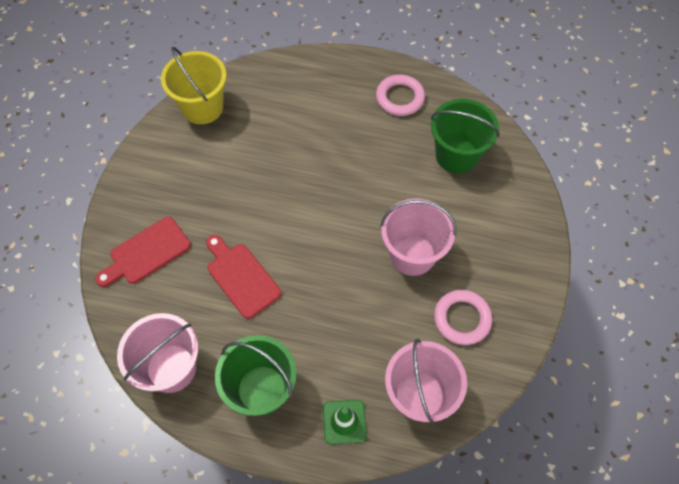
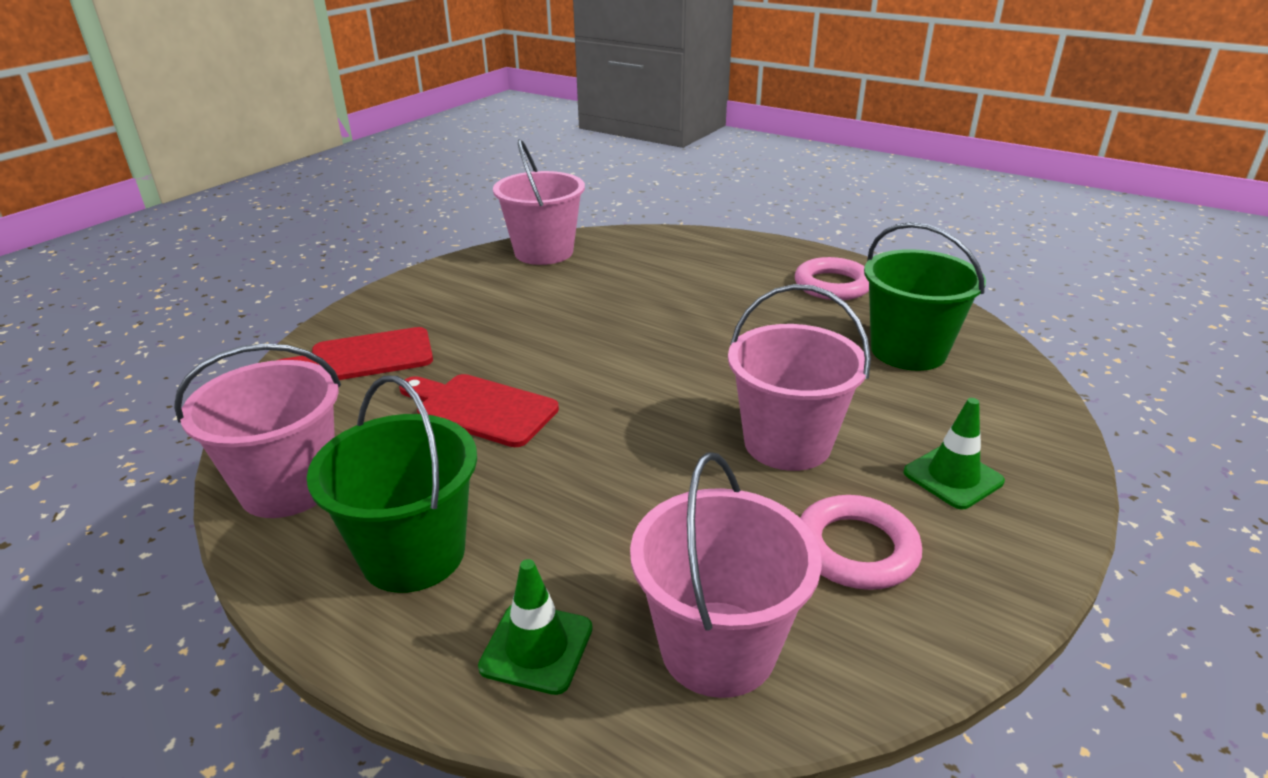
camera: 20 degrees right, 30 degrees down
(202, 107) = (544, 252): yellow bucket -> pink bucket
(241, 277) = (481, 409): red cutting board -> red cutting board turned 45 degrees counterclockwise
(496, 255) = (953, 477): none -> green traffic cone

